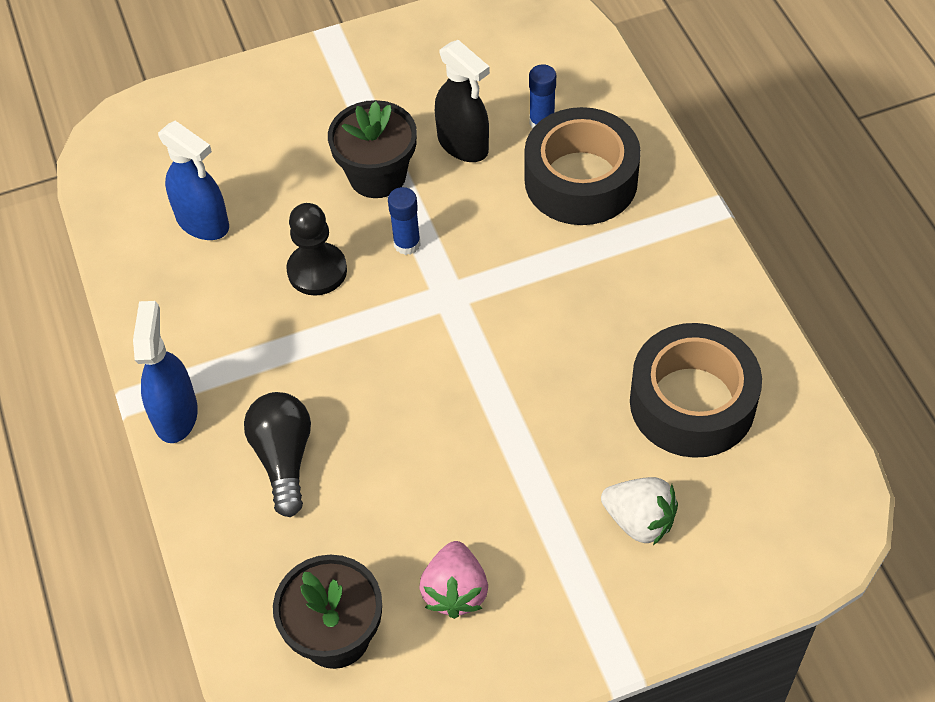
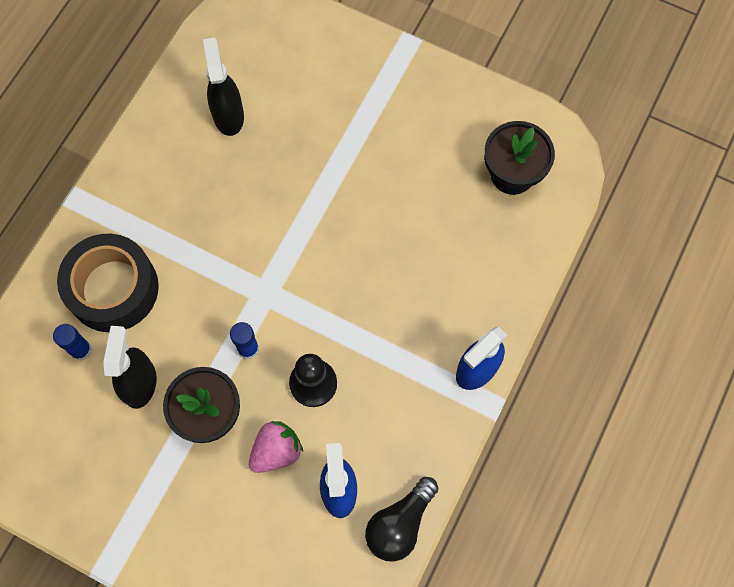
camera: 135 degrees left, 15 degrees up
(284, 458) = (447, 286): black light bulb -> black light bulb (400, 524)
(455, 591) = (438, 140): pink strawberry -> pink strawberry (276, 451)
(639, 521) = (323, 90): white strawberry -> none
(692, 402) = (228, 115): black tape -> black spray bottle

